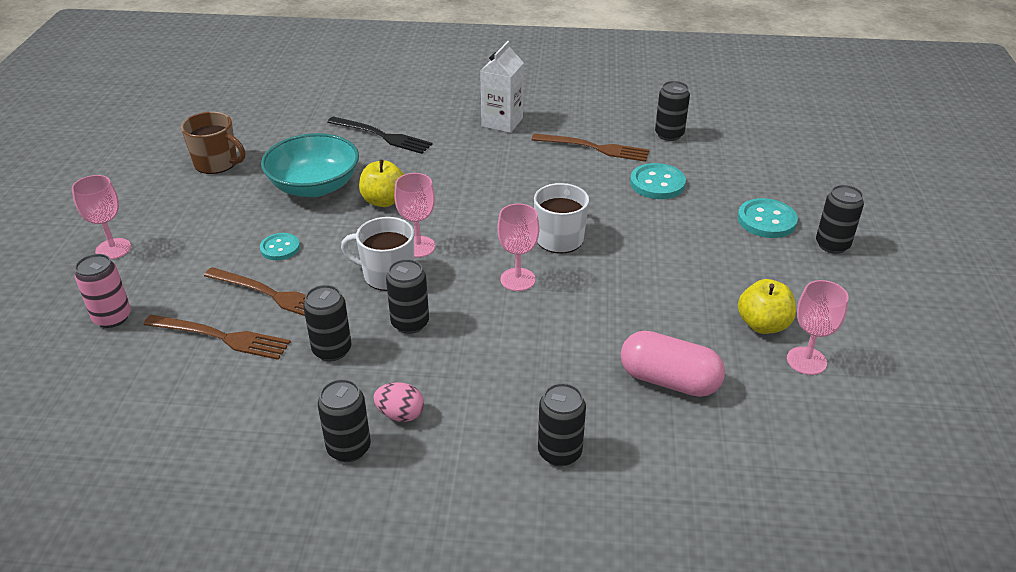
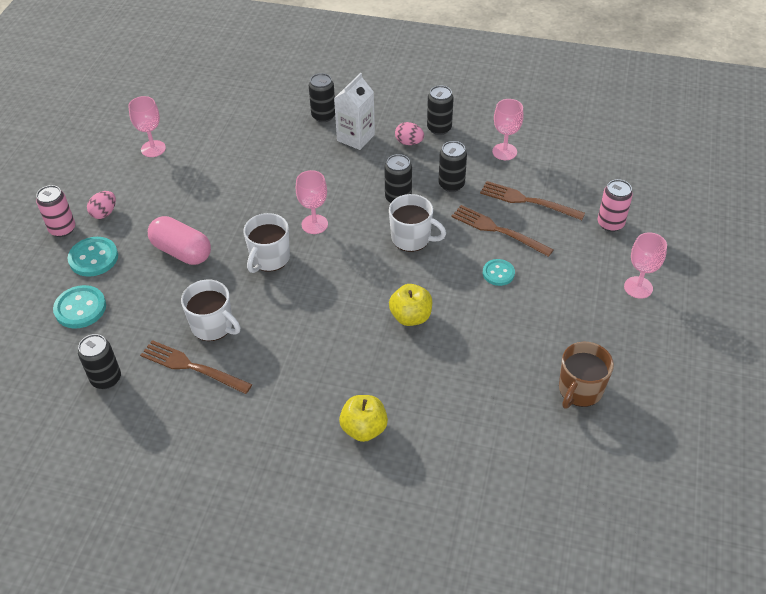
camera: 170 degrees left, 10 degrees up
(217, 163) = (580, 390): brown mug -> brown mug turned 90 degrees counterclockwise
(314, 186) = (476, 343): turquoise bowl -> none
(382, 136) = (408, 414): black fork -> none
(418, 247) = (385, 262): pink goblet -> pink goblet (504, 152)
(502, 122) = (273, 423): white carton -> white carton (356, 137)
(592, 177) = (213, 326): none -> white mug
(657, 183) = (158, 310): turquoise button -> turquoise button (80, 308)
(669, 381) = (244, 145): pink capsule -> pink capsule (182, 251)
(763, 325) = (162, 173): yellow apple -> yellow apple (364, 429)
(797, 267) = (104, 213): none -> pink egg
(832, 245) = (62, 229): black can -> pink can

